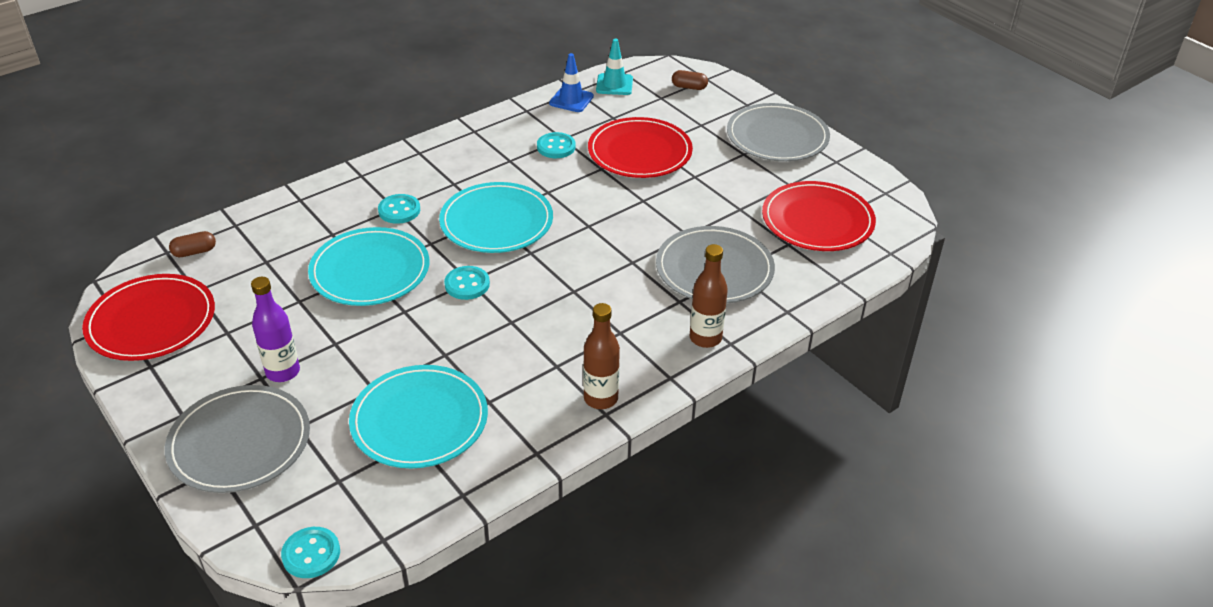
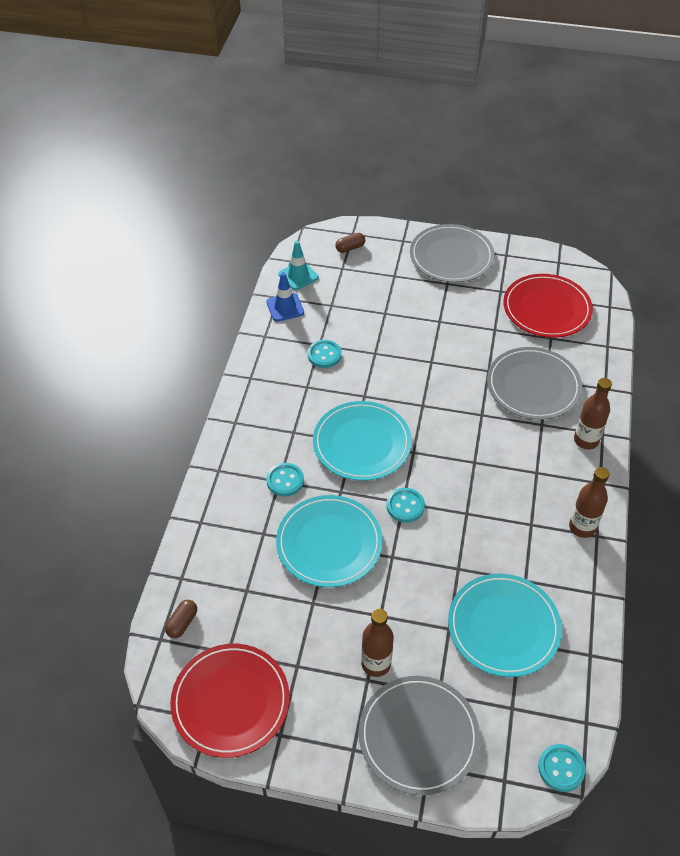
camera: 40 degrees left, 10 degrees up
(283, 372) = (376, 664): purple bottle -> brown bottle
(639, 152) = (383, 323): red plate -> none

